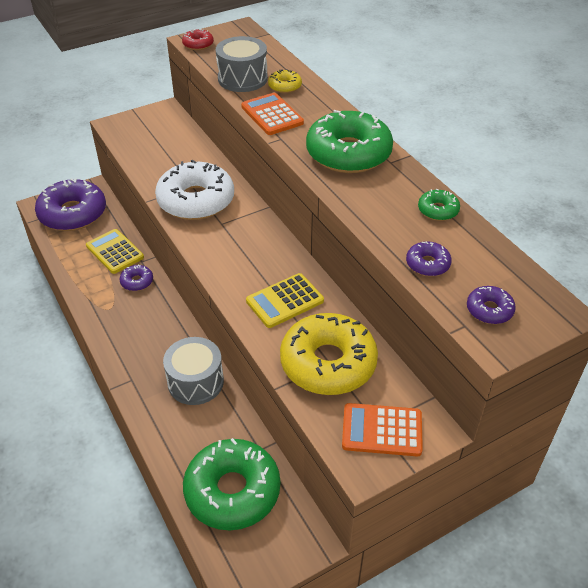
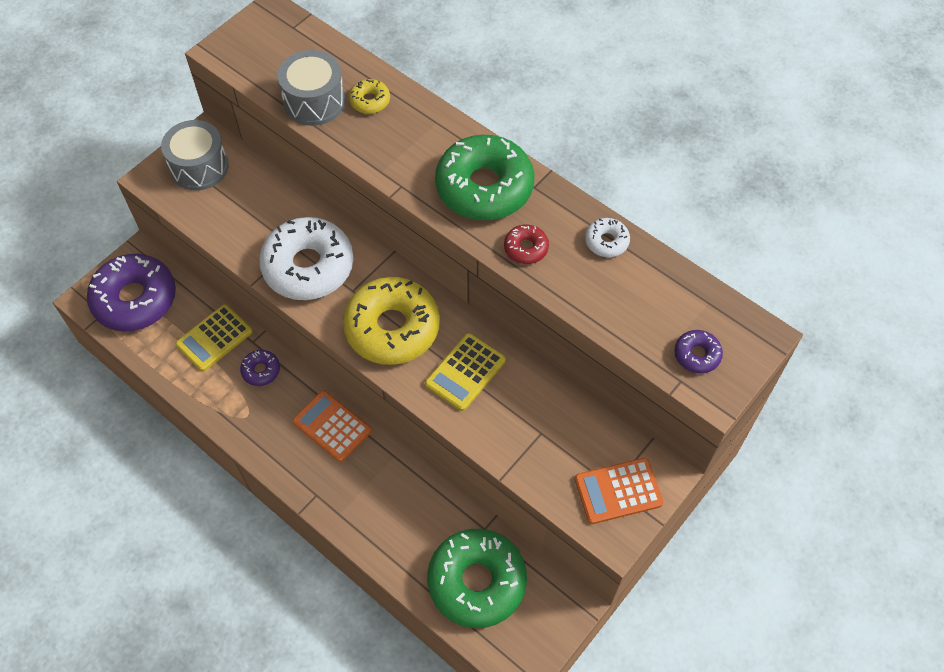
camera: 20 degrees left, 15 degrees up
(115, 252) = (214, 338): yellow calculator -> yellow calculator turned 75 degrees counterclockwise
(195, 382) = (385, 474): grey drum -> grey drum (199, 167)
(198, 44) = (232, 56): red donut -> red donut (526, 248)
(272, 115) = (375, 152): orange calculator -> orange calculator (332, 426)
(328, 363) = (539, 433): yellow donut -> yellow donut (392, 328)
(427, 264) = (621, 316): purple donut -> none
(438, 210) = (606, 241): green donut -> white donut

